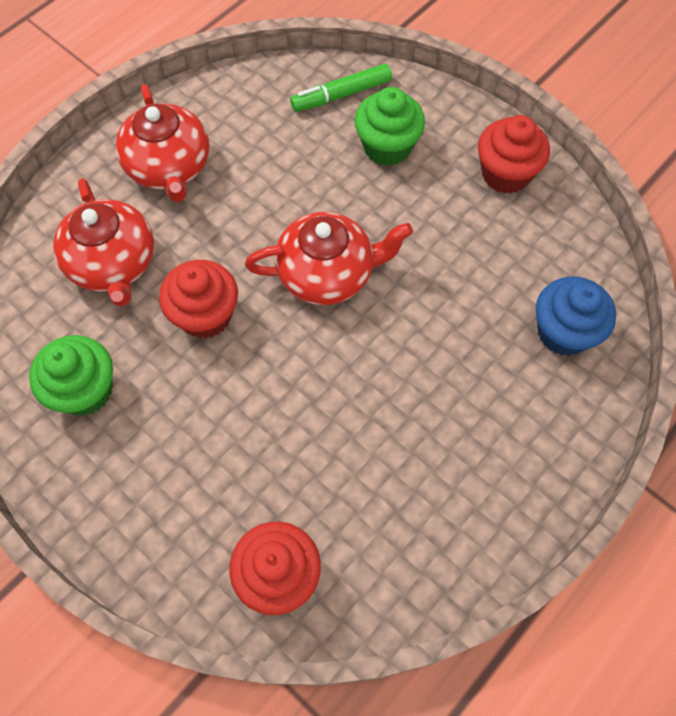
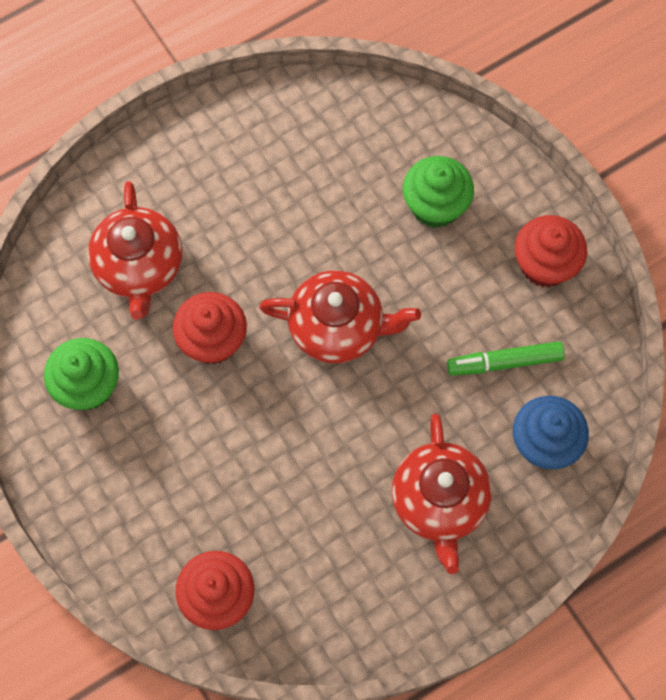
camera: 15 degrees right, 5 degrees up
(169, 167) = (215, 176): red teapot -> red teapot (439, 502)
(341, 95) = (406, 135): green marker -> green marker (504, 362)

